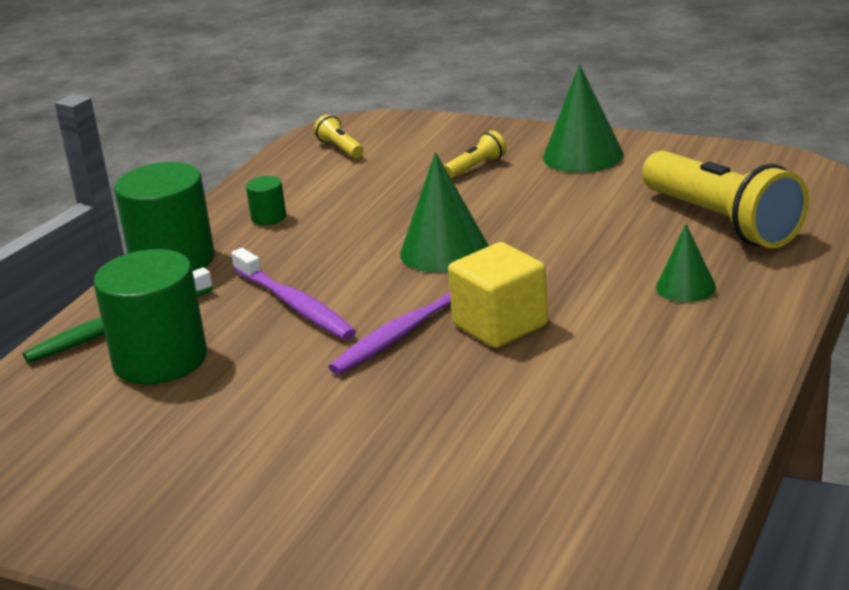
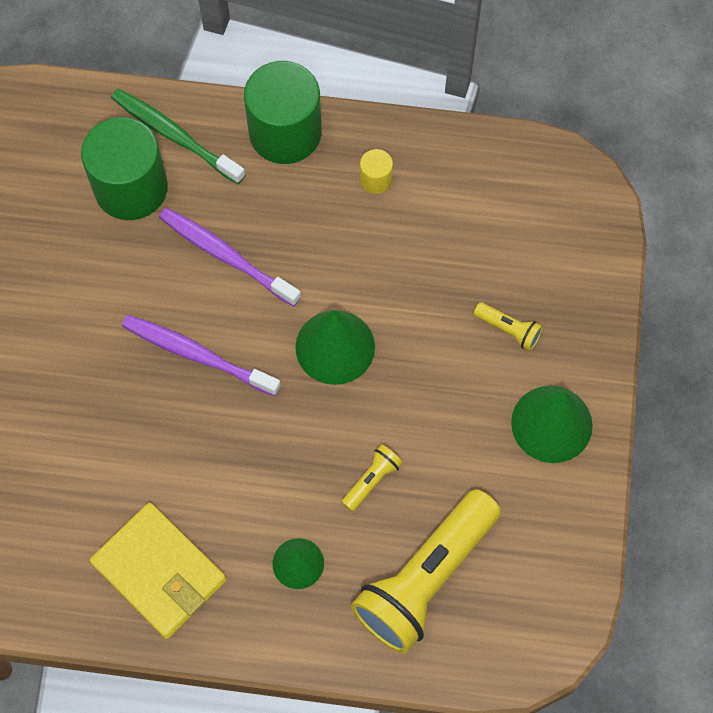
camera: 70 degrees right, 40 degrees up
(268, 217) = (376, 179): green cylinder -> yellow cylinder
(295, 305) = (226, 256): purple toothbrush -> purple toothbrush turned 90 degrees clockwise
(340, 148) = (530, 192): yellow flashlight -> yellow flashlight (372, 480)
(500, 325) = (214, 425): yellow cube -> none
(670, 372) = (159, 572): none -> yellow wallet

